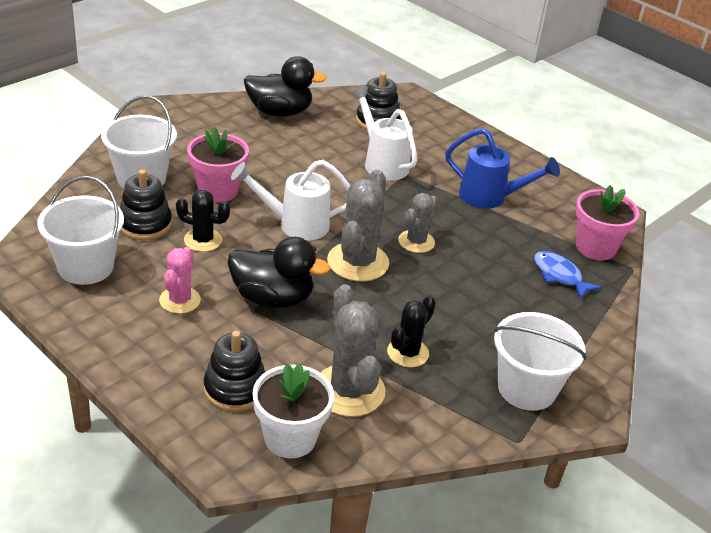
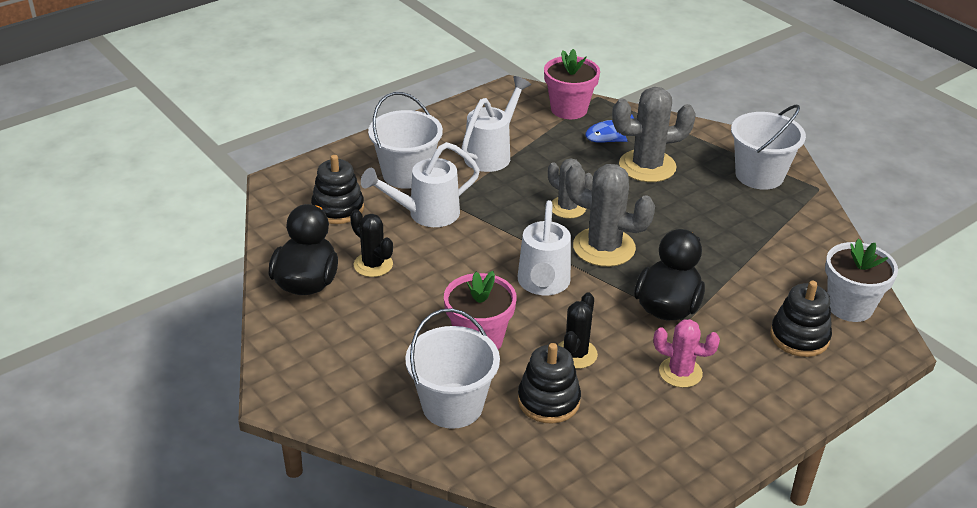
camera: 80 degrees left, 0 degrees up
(86, 267) = (633, 449): white bucket -> white bucket (406, 174)
(349, 390) = (784, 269): grey cactus -> grey cactus (647, 166)
(408, 353) = (729, 231): black cactus -> black cactus (373, 265)
(490, 198) = (492, 153): blue watering can -> white watering can

